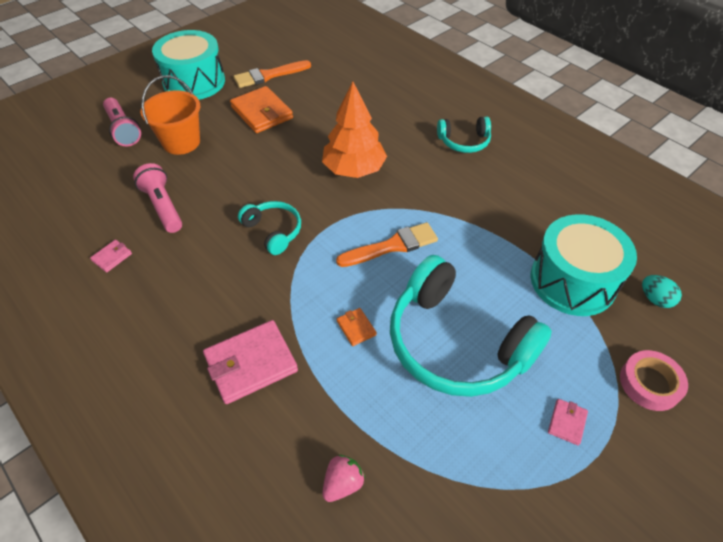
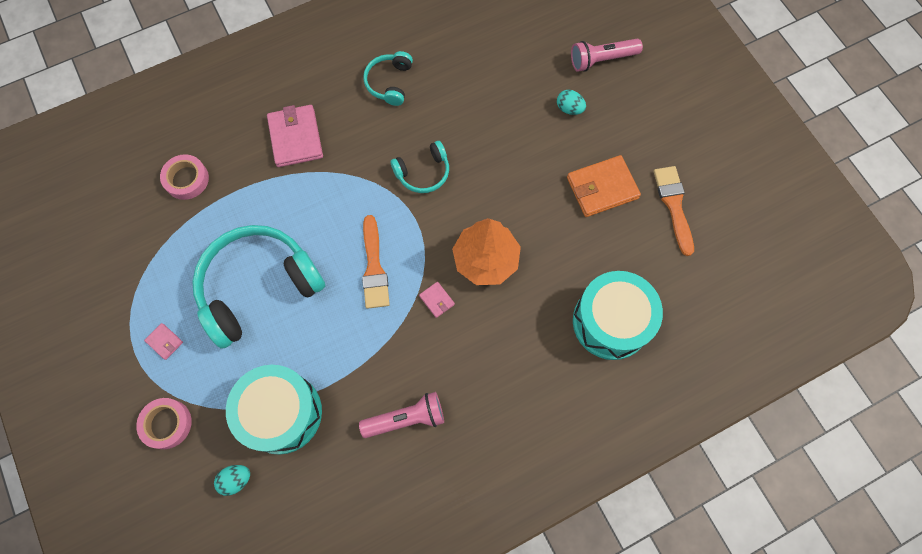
camera: 105 degrees right, 20 degrees up
(112, 257) = (431, 51): pink wallet -> pink wallet (436, 300)
(163, 206) = (480, 89): pink flashlight -> pink flashlight (406, 419)
(181, 142) = (569, 109): orange bucket -> turquoise egg
(194, 82) = (675, 127): turquoise drum -> turquoise drum (610, 322)
(343, 483) = (186, 179): pink strawberry -> pink tape
(356, 328) = (299, 216): orange wallet -> none
(464, 141) = (500, 388): turquoise headphones -> turquoise headphones (390, 82)

